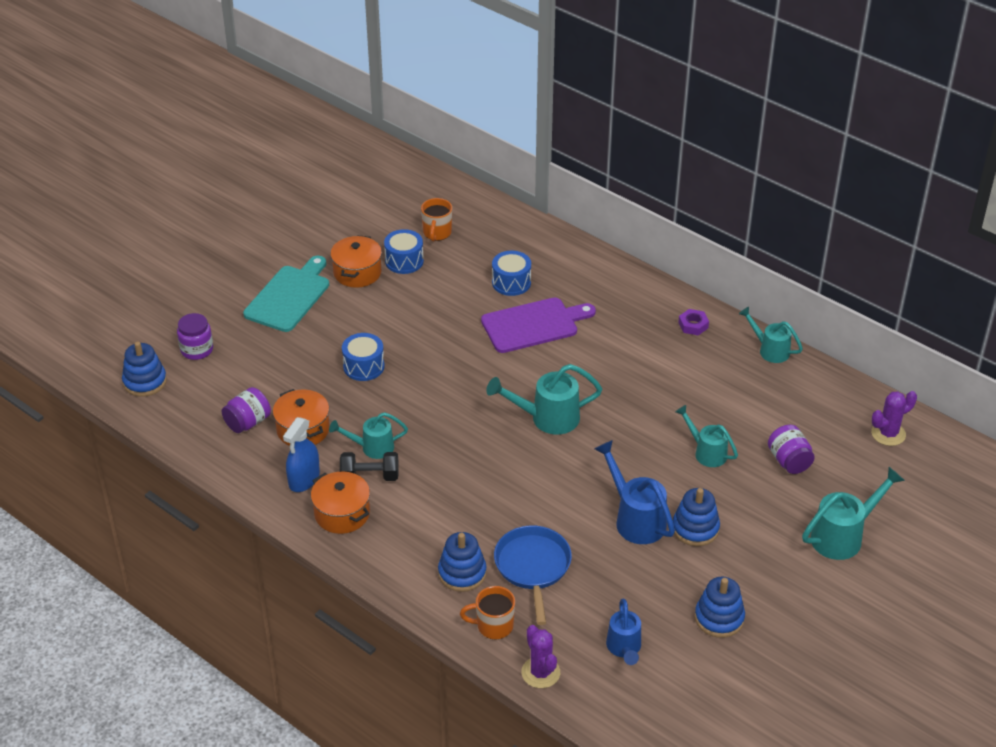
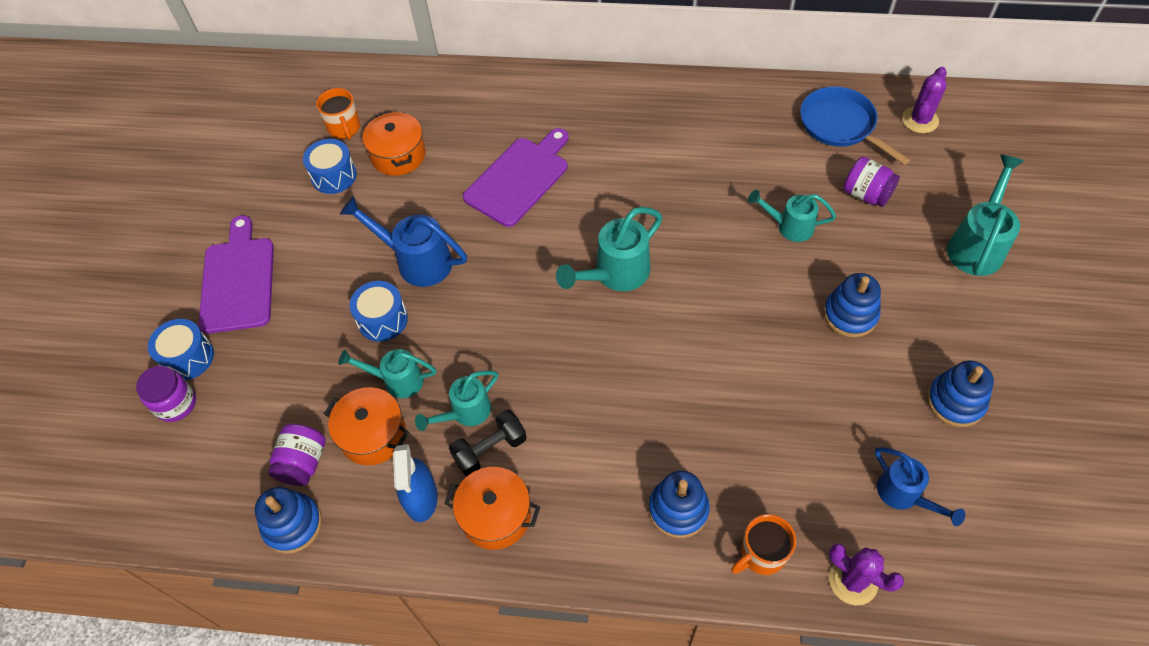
camera: 30 degrees left, 15 degrees up
(145, 382) = (140, 481): blue stacking toy -> blue stacking toy (292, 524)
(289, 296) = (238, 280): turquoise cutting board -> purple cutting board
(357, 272) = (293, 214): orange pot -> orange pot (398, 155)
(511, 282) = (461, 144): blue drum -> blue drum (188, 357)
(533, 567) = (741, 456): blue pan -> blue pan (840, 125)
(635, 519) = (789, 337): blue watering can -> blue watering can (416, 261)
(693, 325) = (666, 101): purple nut -> none
(770, 350) = (753, 91): turquoise watering can -> turquoise watering can (397, 380)

